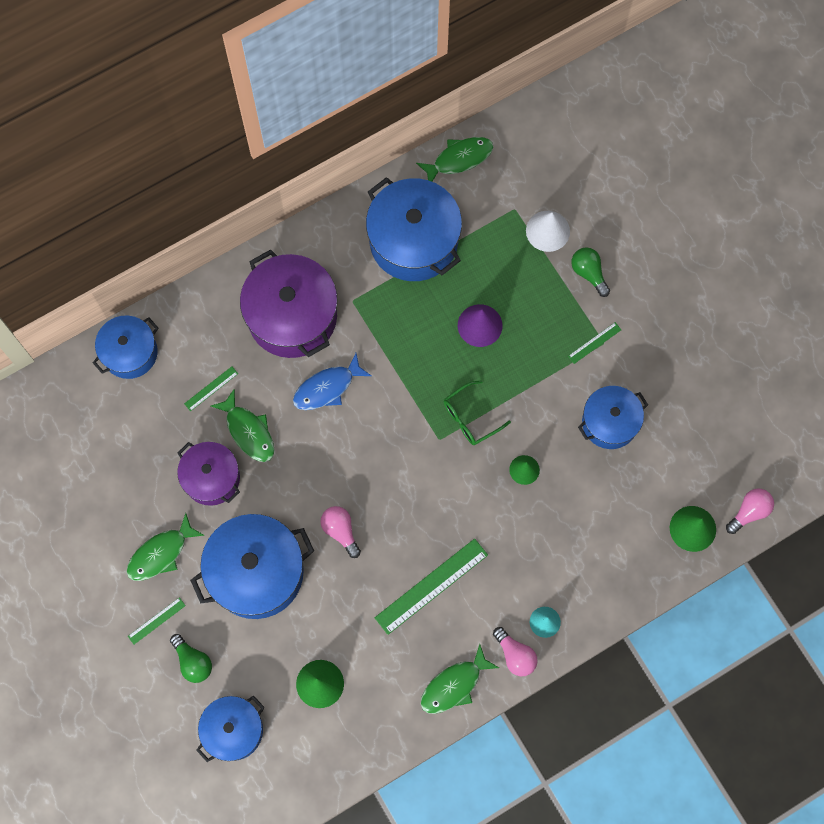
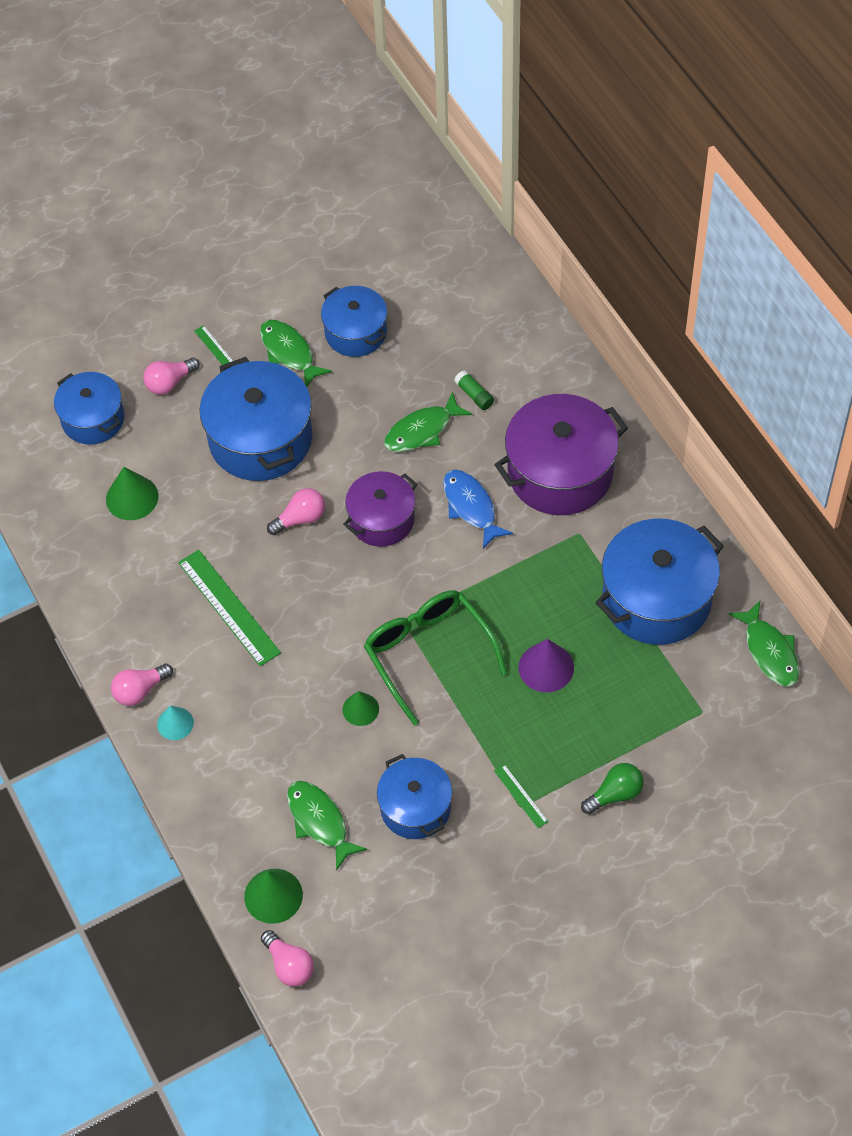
camera: 95 degrees right, 15 degrees down
(130, 353) = (518, 320): blue pot -> blue pot (356, 332)
(193, 661) = (169, 382): green light bulb -> pink light bulb
(211, 388) = (474, 395): green ruler -> green glue stick
(211, 478) = (370, 397): purple pot -> purple pot (381, 519)
(454, 685) = (114, 627): green fish -> green fish (319, 821)
(470, 418) = (428, 653): green glasses -> green glasses, size x1.69
(547, 231) = (673, 749): white cone -> none

